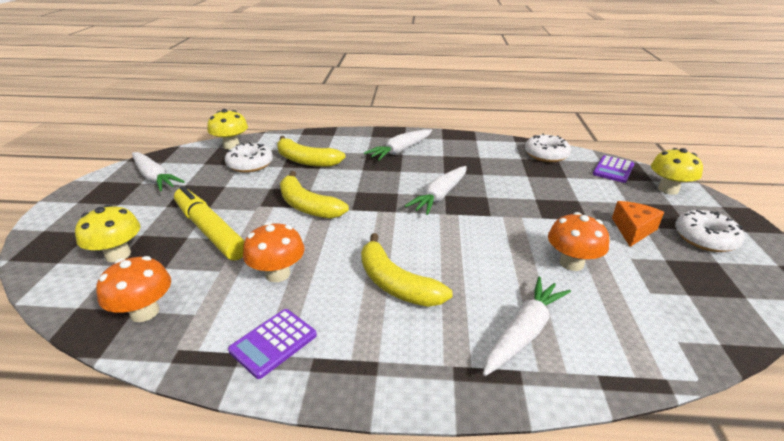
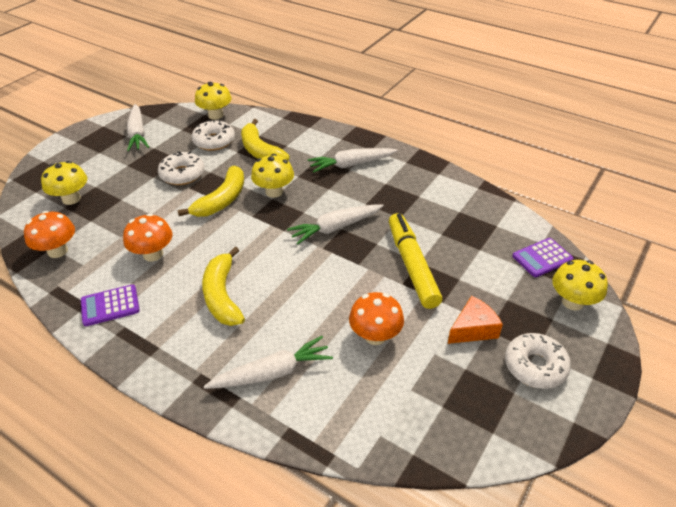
camera: 30 degrees right, 10 degrees up
(210, 231) = (138, 199): yellow marker -> yellow marker (412, 266)
(307, 206) = (222, 200): yellow banana -> yellow banana turned 135 degrees counterclockwise
(353, 186) = (274, 192): none -> yellow mushroom
(546, 154) = (491, 215): white donut -> white donut (182, 174)

